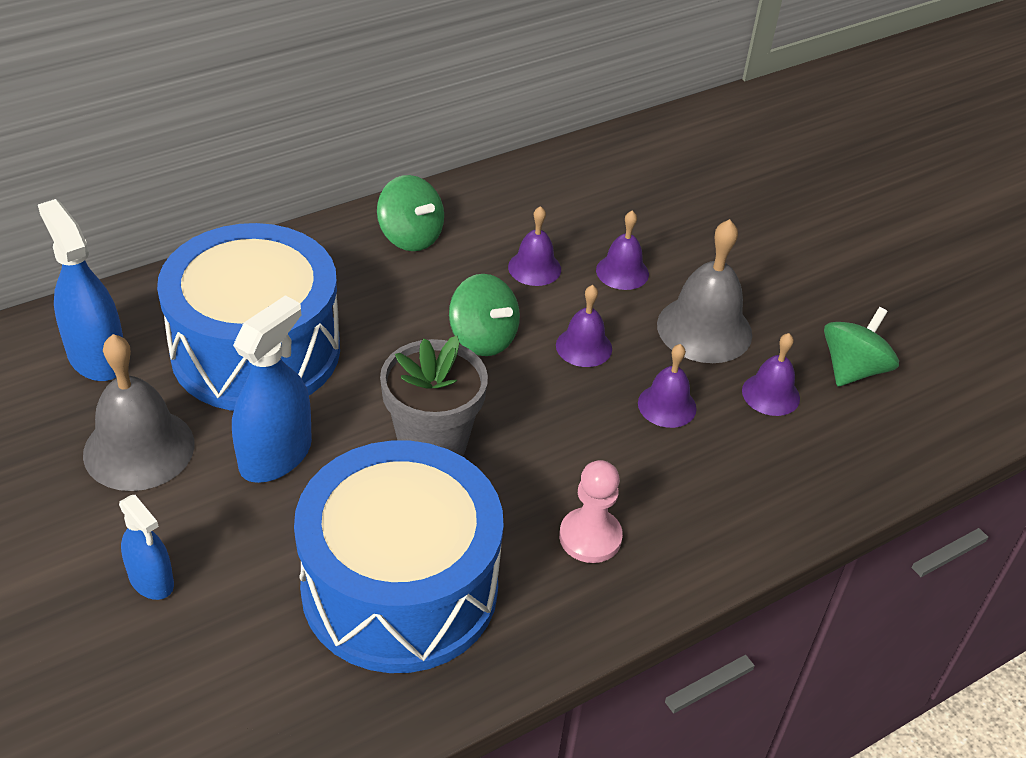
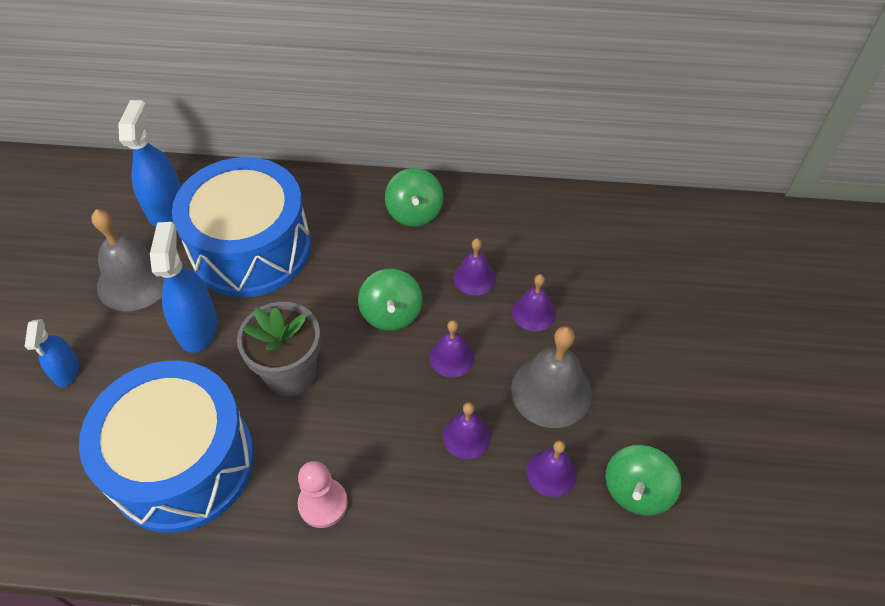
camera: 40 degrees right, 10 degrees up
(275, 455) = (198, 328): blue spray bottle -> blue spray bottle turned 75 degrees counterclockwise
(852, 369) = (637, 491): green spinning top -> green spinning top turned 135 degrees clockwise

